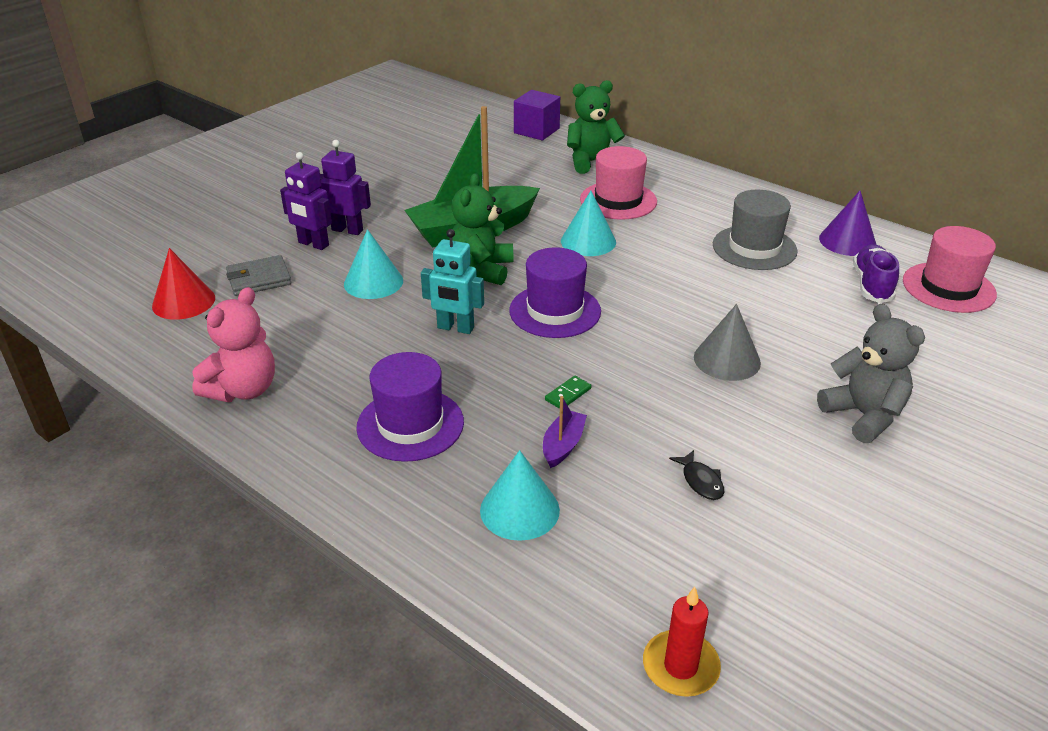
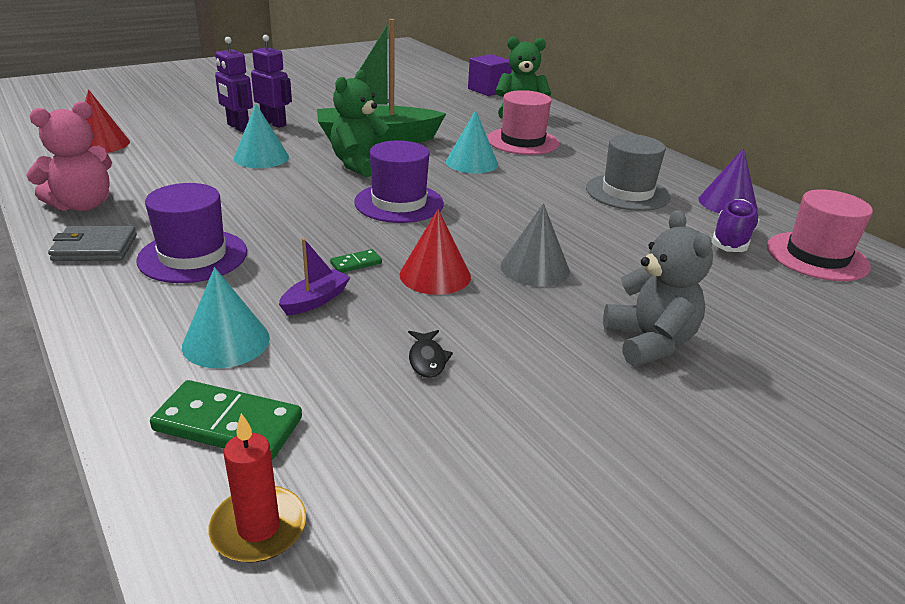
camera: 15 degrees right, 5 degrees down
(259, 279) = (173, 140): grey wallet -> grey wallet (95, 248)
(455, 328) = (299, 198): turquoise robot -> none
(587, 588) = (228, 424): none -> green domino
(647, 390) = (435, 275): none -> red cone

